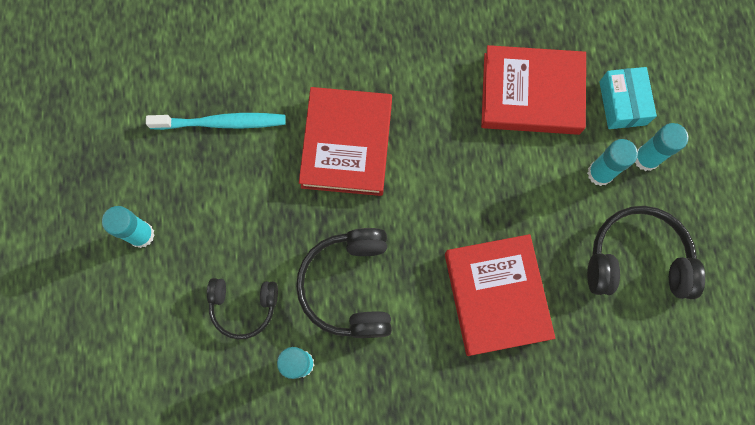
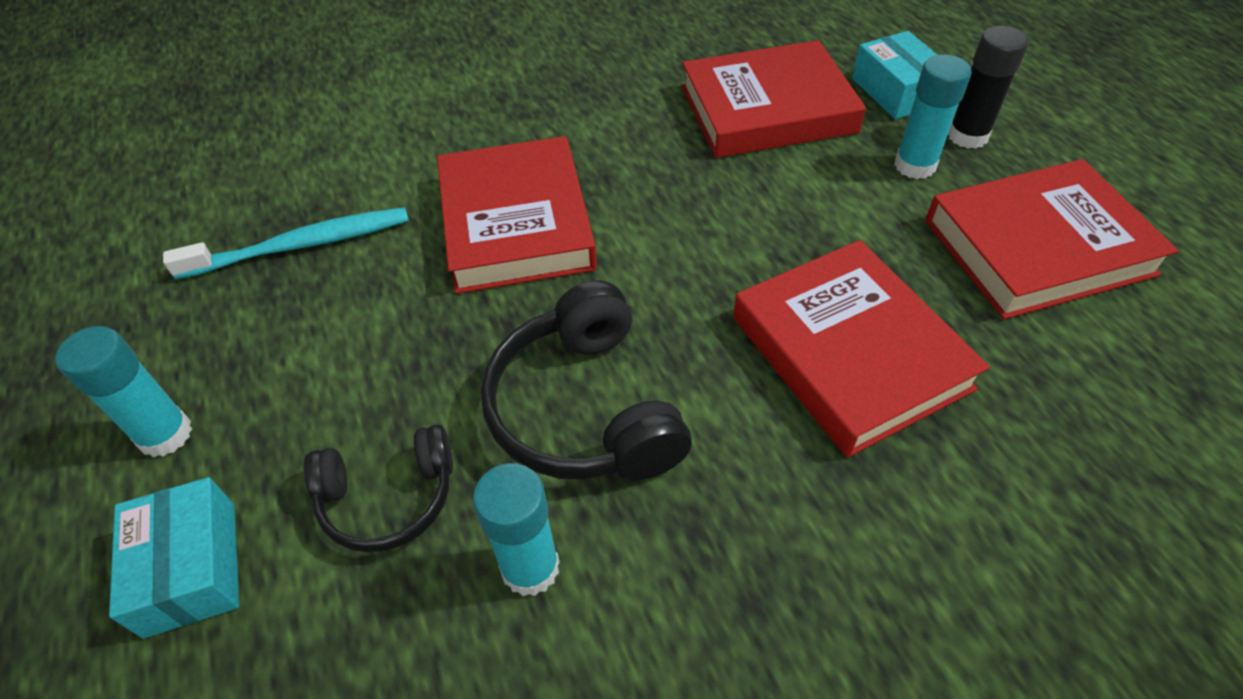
camera: 15 degrees left, 25 degrees down
(150, 314) = (191, 568): none -> turquoise box
(637, 259) = (1038, 247): black headphones -> red book
(646, 158) = (967, 136): turquoise glue stick -> black glue stick

